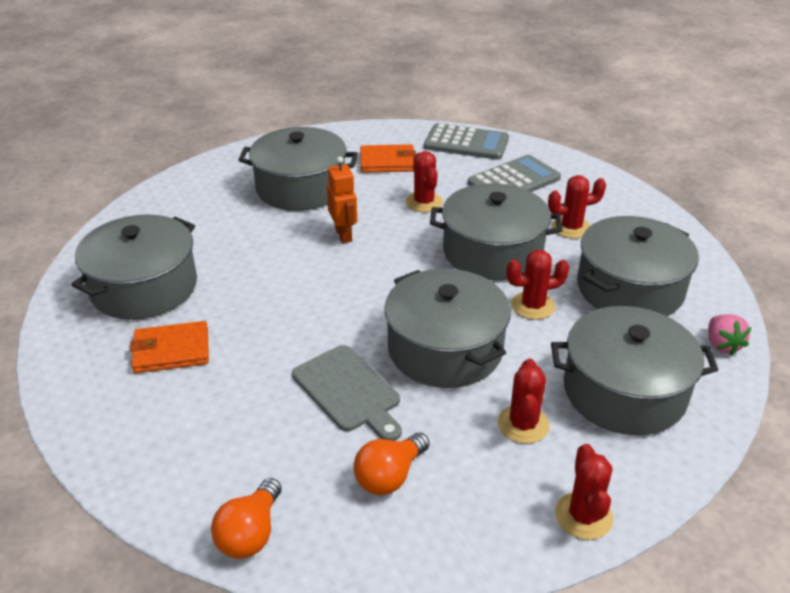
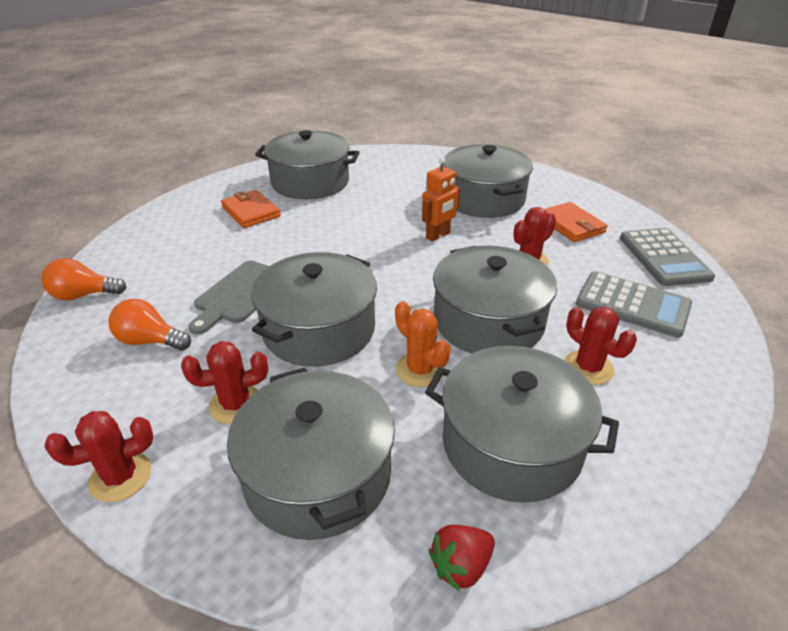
camera: 65 degrees right, 0 degrees up
(533, 306) = (420, 370): red cactus -> orange cactus
(722, 345) = (461, 566): pink strawberry -> red strawberry

